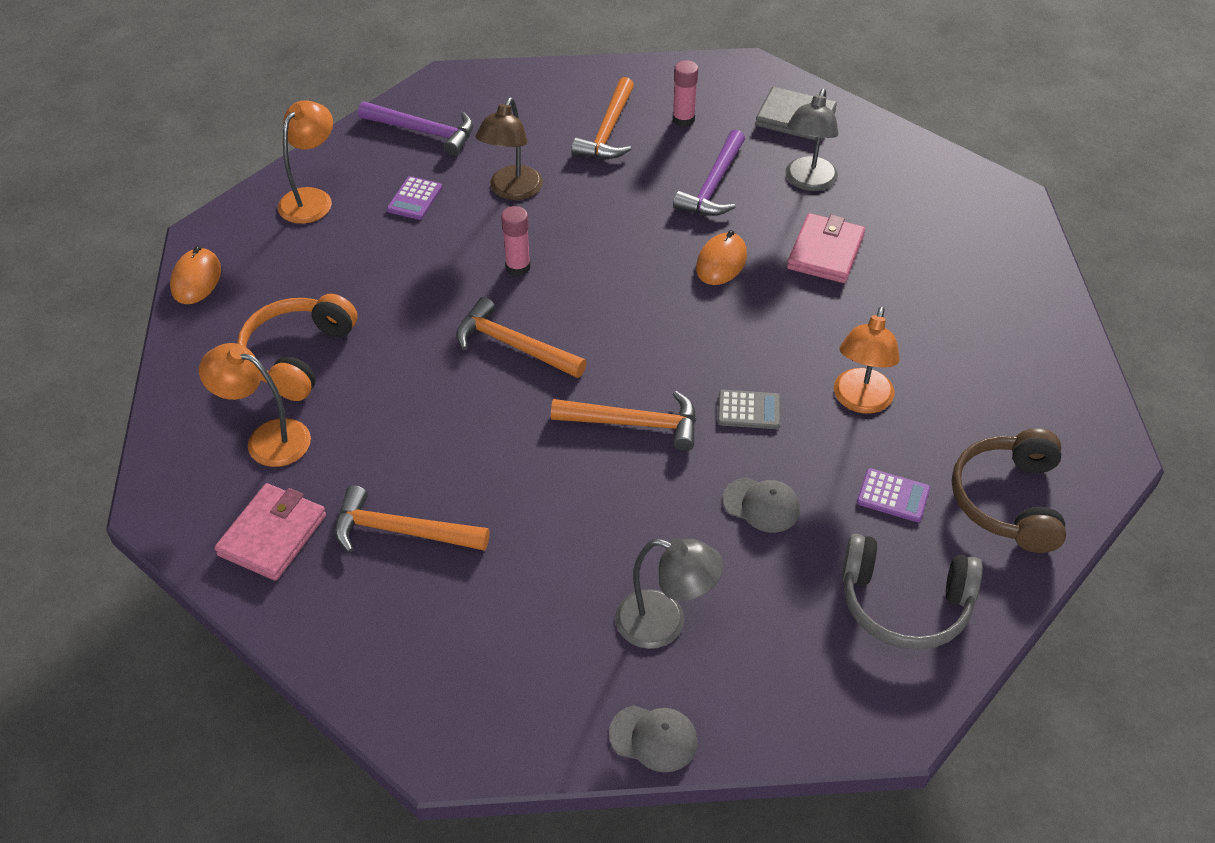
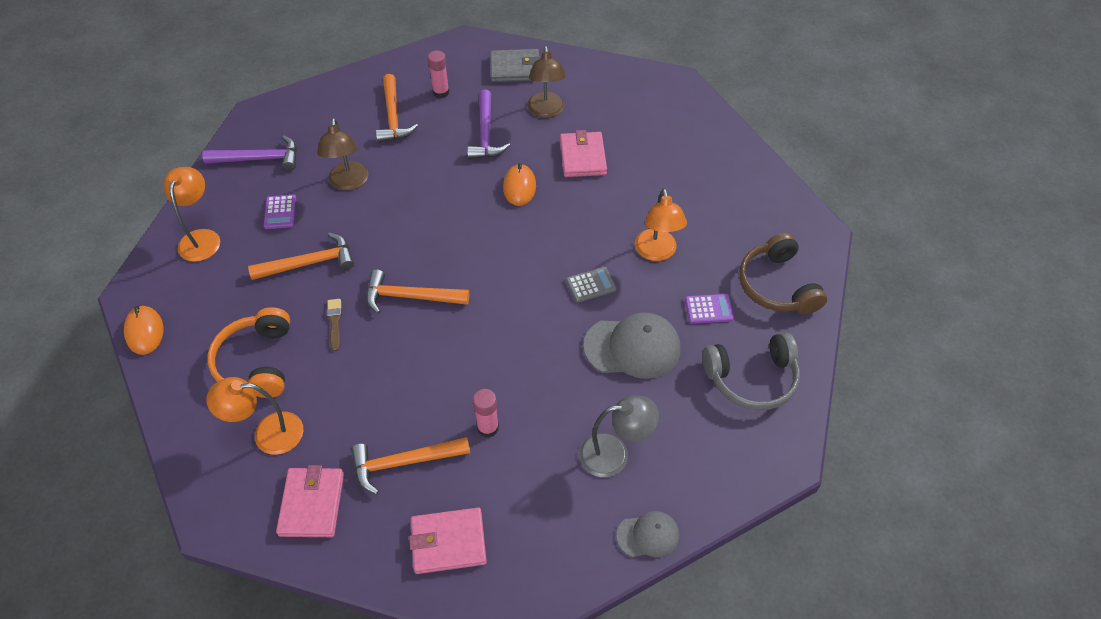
camera: 25 degrees left, 5 degrees up
(403, 642) = (448, 542): none -> pink wallet
(409, 343) = (335, 322): none -> brown brush
(518, 267) = (383, 238): pink glue stick -> pink glue stick (488, 428)
(634, 424) = (522, 322): orange hammer -> orange hammer (309, 263)
(761, 505) = (632, 347): grey cap -> grey cap, size x1.76
(808, 182) = (546, 111): grey lamp -> brown lamp

